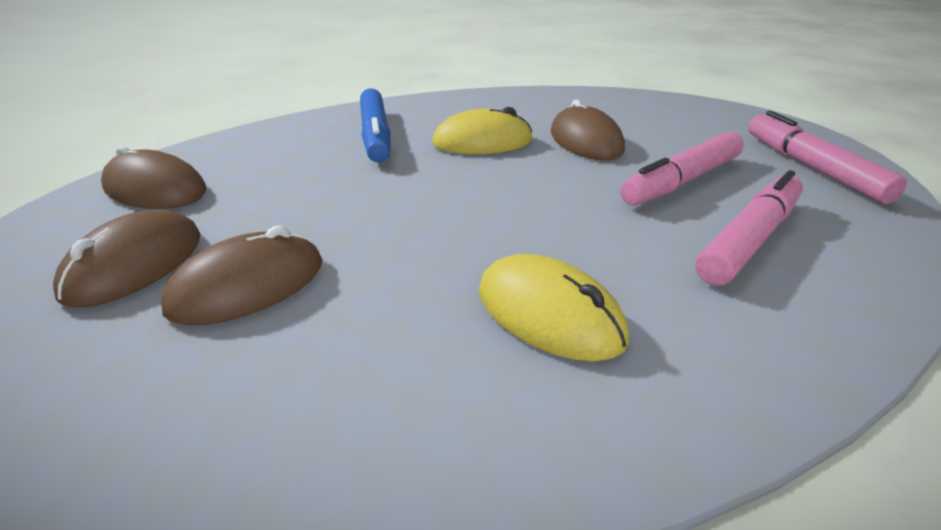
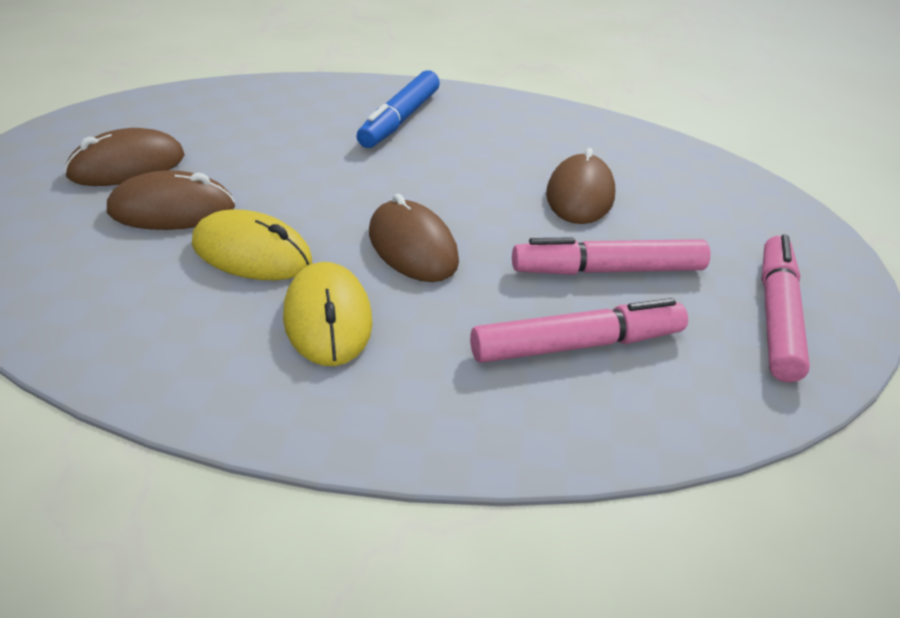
camera: 30 degrees right, 5 degrees up
(155, 189) = (193, 111): brown mouse -> brown mouse (412, 247)
(482, 142) = (481, 159): yellow mouse -> yellow mouse (252, 253)

